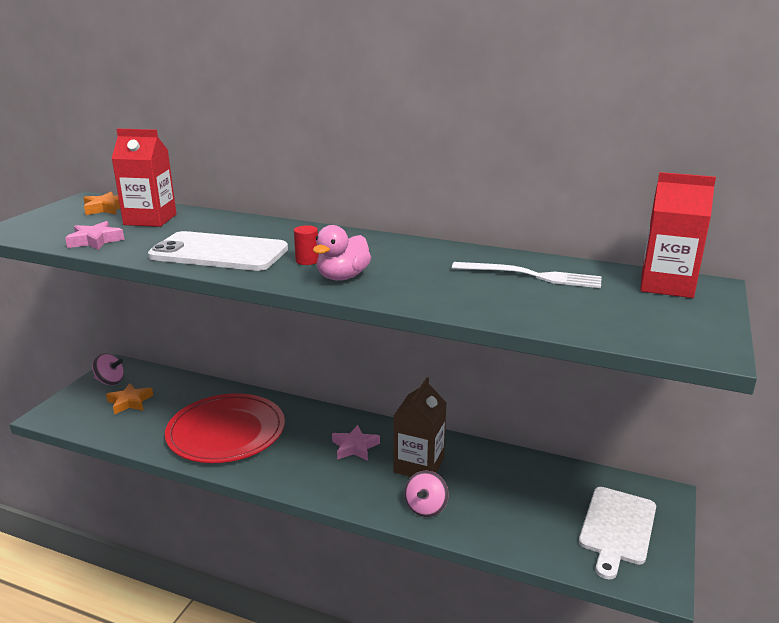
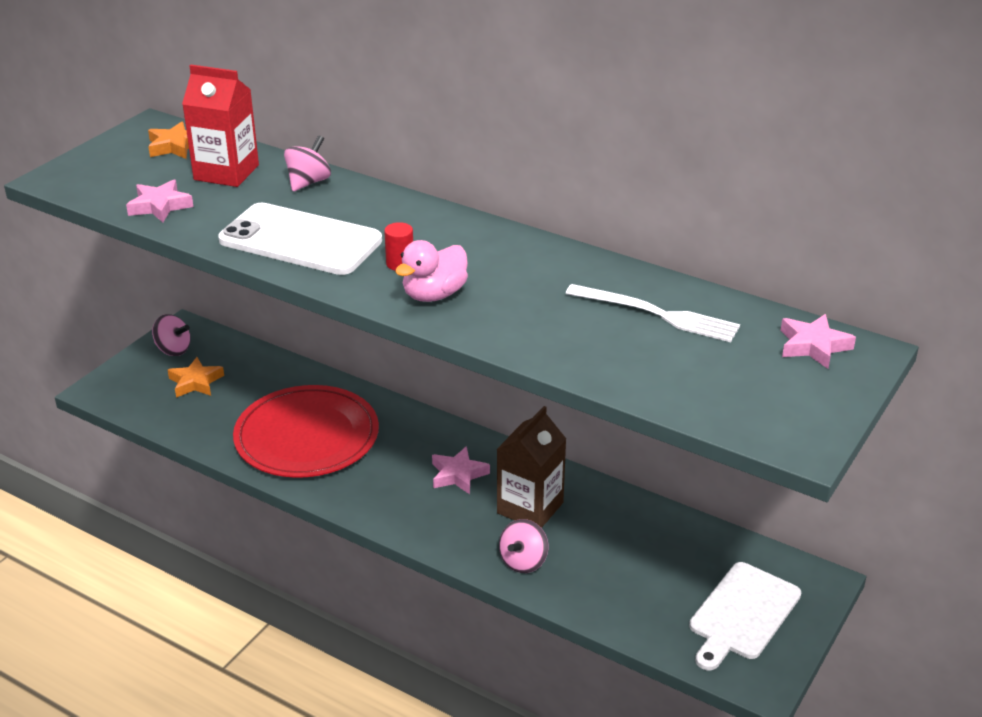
camera: 10 degrees right, 10 degrees up
(218, 221) = (308, 182): none -> pink spinning top
(666, 285) = (813, 346): red carton -> pink star

